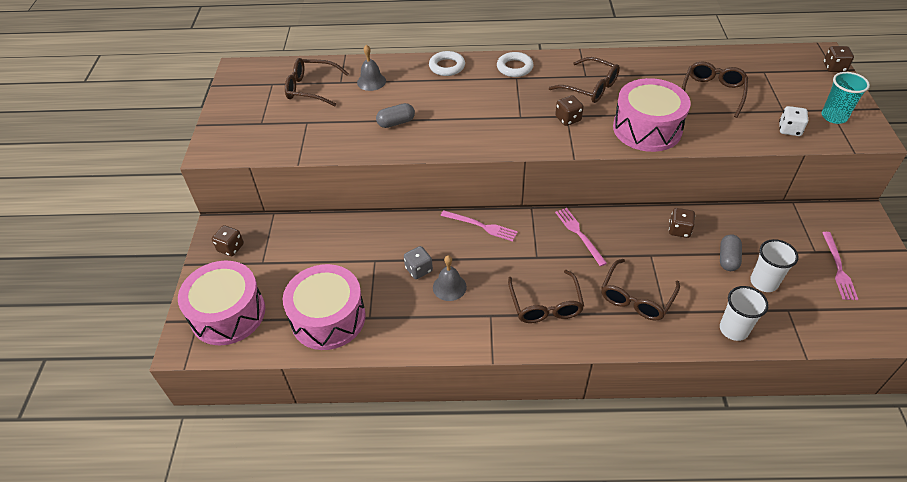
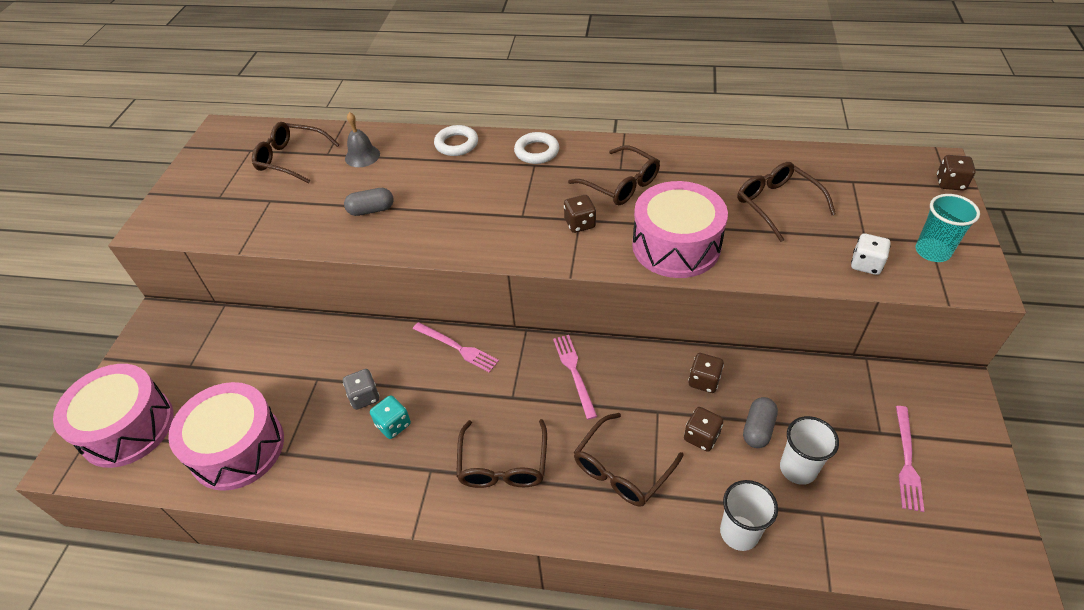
camera: 10 degrees right, 0 degrees up
(231, 248) = (161, 343): brown dice -> brown dice (701, 437)
(449, 287) = (393, 425): grey bell -> turquoise dice
(712, 92) = (776, 204): brown glasses -> brown glasses turned 60 degrees counterclockwise

